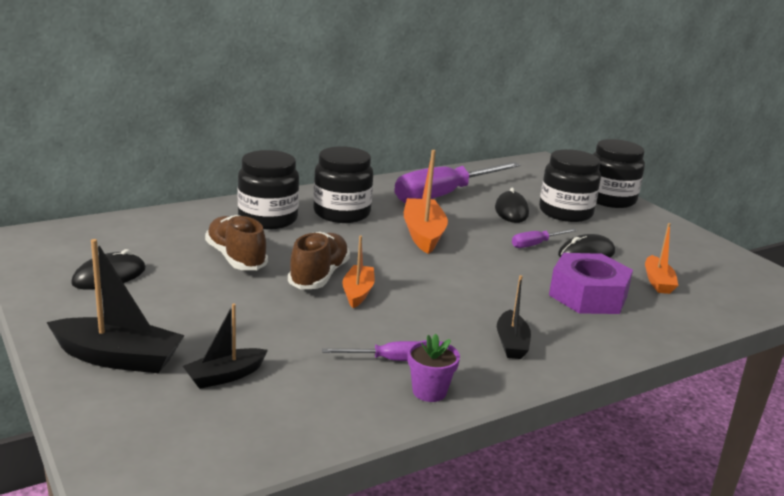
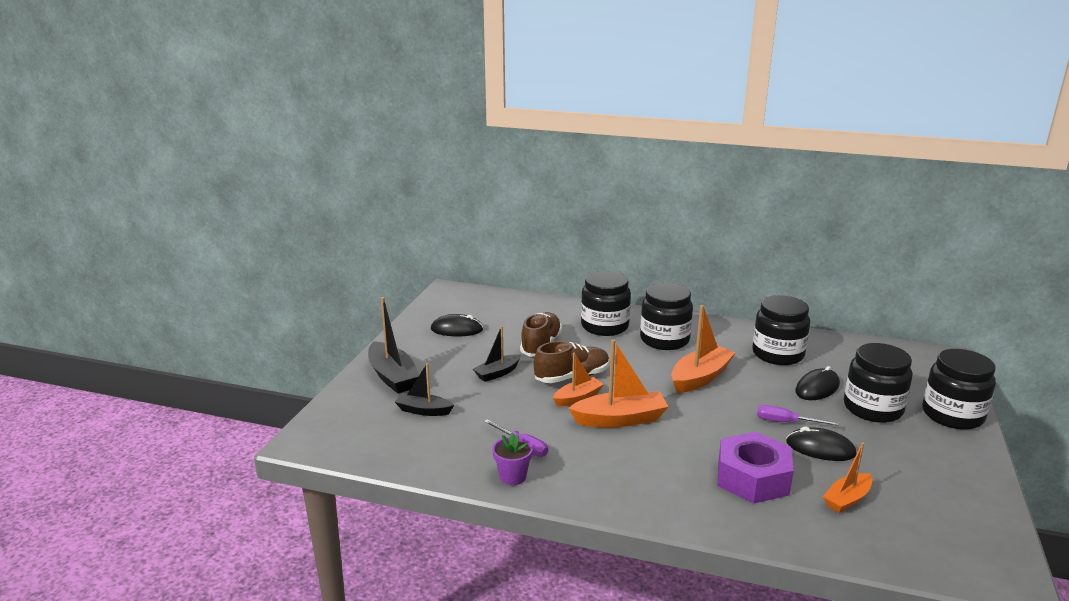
camera: 50 degrees right, 0 degrees up
(425, 295) = (620, 419): none -> orange boat
(444, 195) = (778, 354): purple screwdriver -> black jar
(511, 343) = (621, 478): black boat -> black boat (497, 373)

